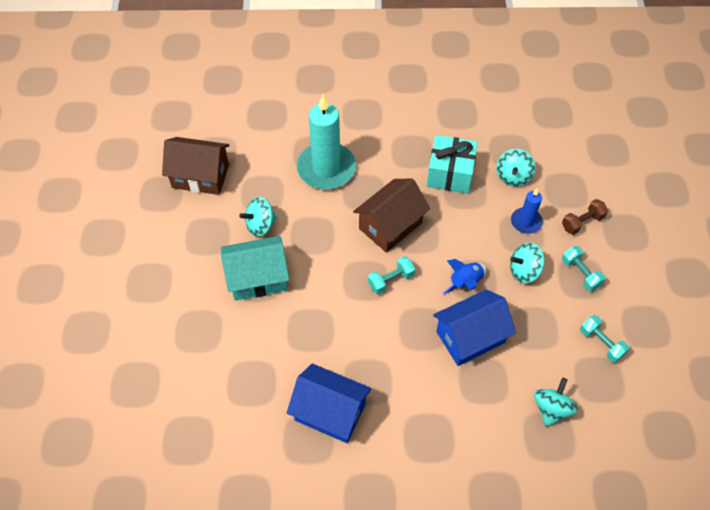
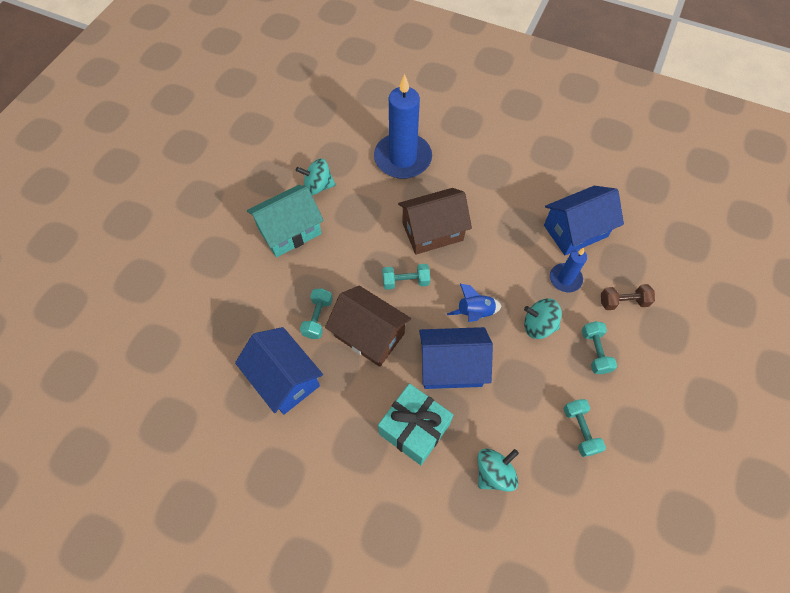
camera: 25 degrees right, 5 degrees up
(200, 176) = (291, 125): brown house -> brown house (369, 335)
(257, 278) = (290, 231): turquoise house -> turquoise house turned 45 degrees counterclockwise
(326, 168) = (402, 158): turquoise candle -> blue candle
(329, 346) = (318, 318): none -> turquoise dumbbell
(450, 174) = (514, 205): turquoise gift -> turquoise gift (414, 429)
(513, 176) = (575, 231): turquoise spinning top -> blue house

